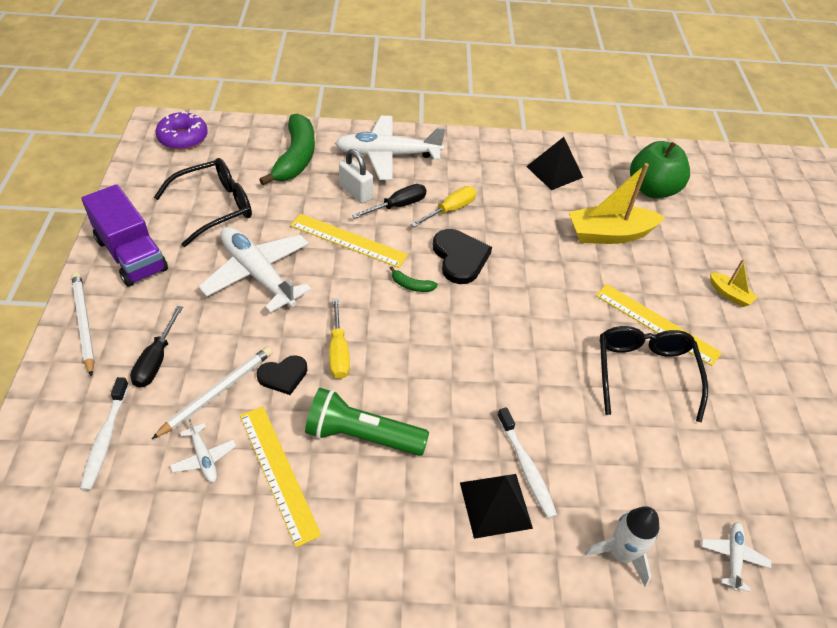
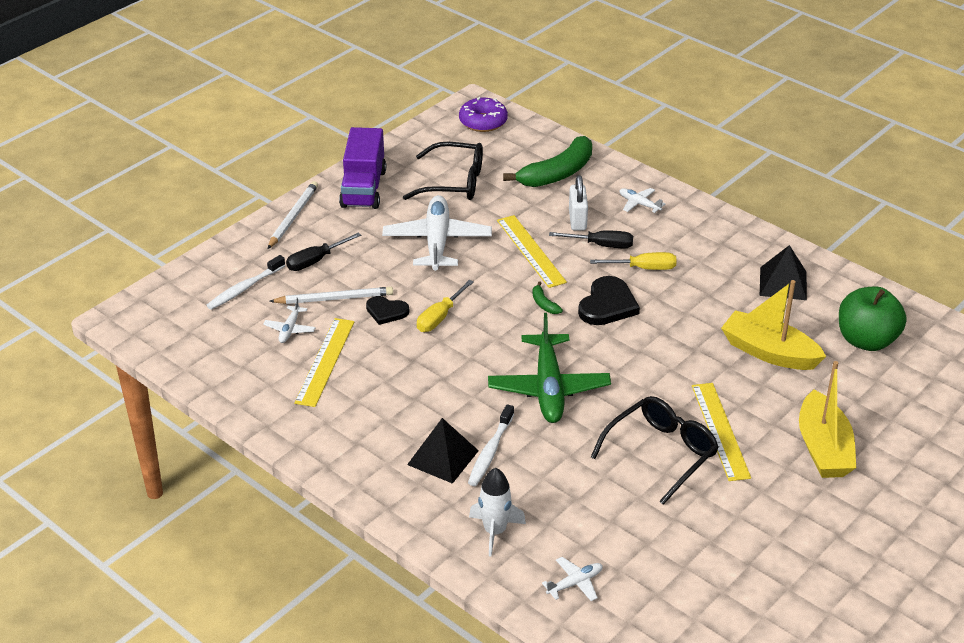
camera: 45 degrees right, 10 degrees down
(362, 436) = (399, 372): green flashlight -> none
(387, 155) = (639, 204): white plane -> white plane, size x0.45
(501, 367) = (548, 388): none -> green plane
(729, 294) = (823, 448): yellow boat -> yellow boat, size x2.04

